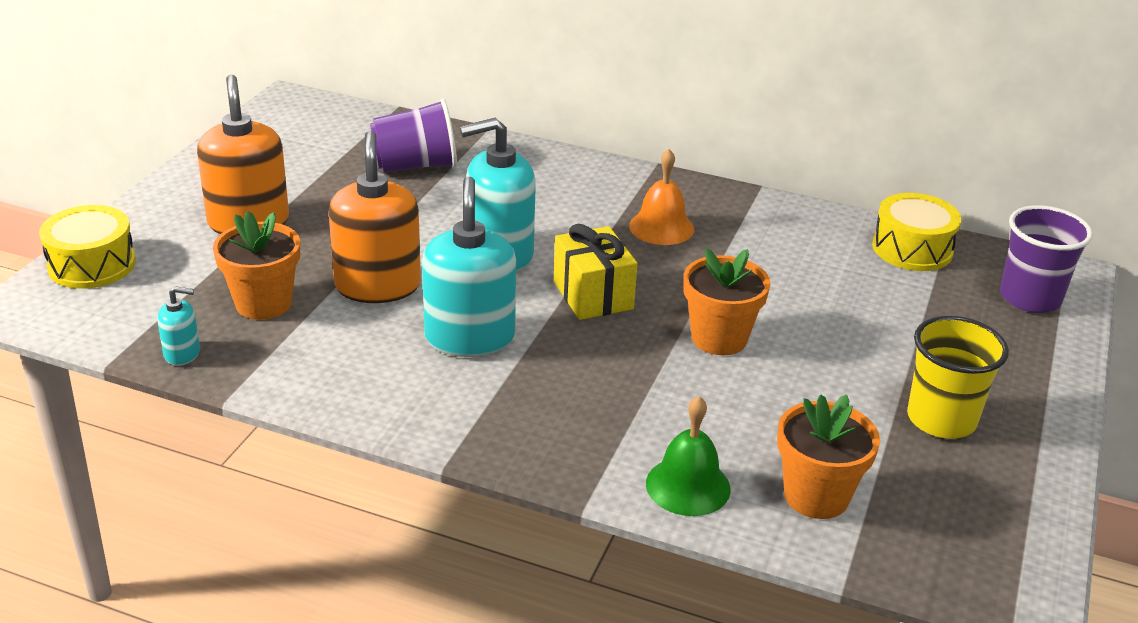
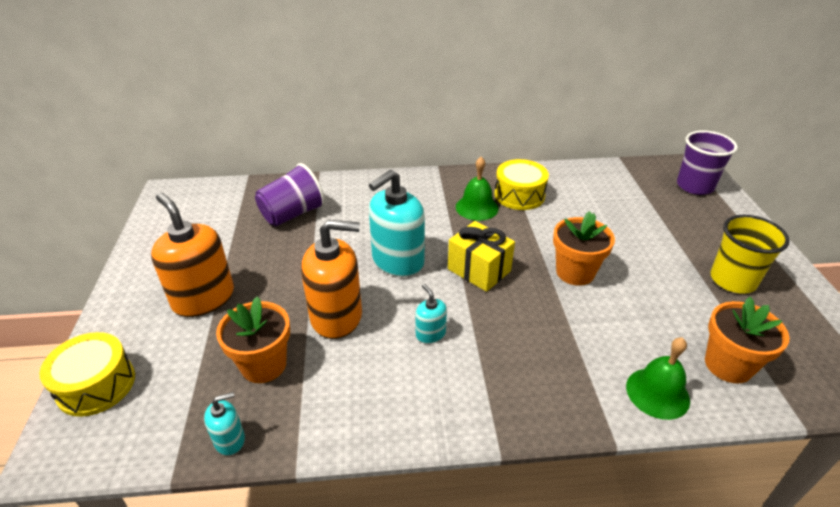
camera: 25 degrees left, 5 degrees up
(378, 286) = (336, 316): orange soap dispenser -> orange soap dispenser turned 120 degrees clockwise
(469, 337) = (430, 334): turquoise soap dispenser -> turquoise soap dispenser, size x0.47
(661, 227) = (477, 207): orange bell -> green bell
(912, 249) = (615, 176): yellow drum -> yellow drum (519, 195)

